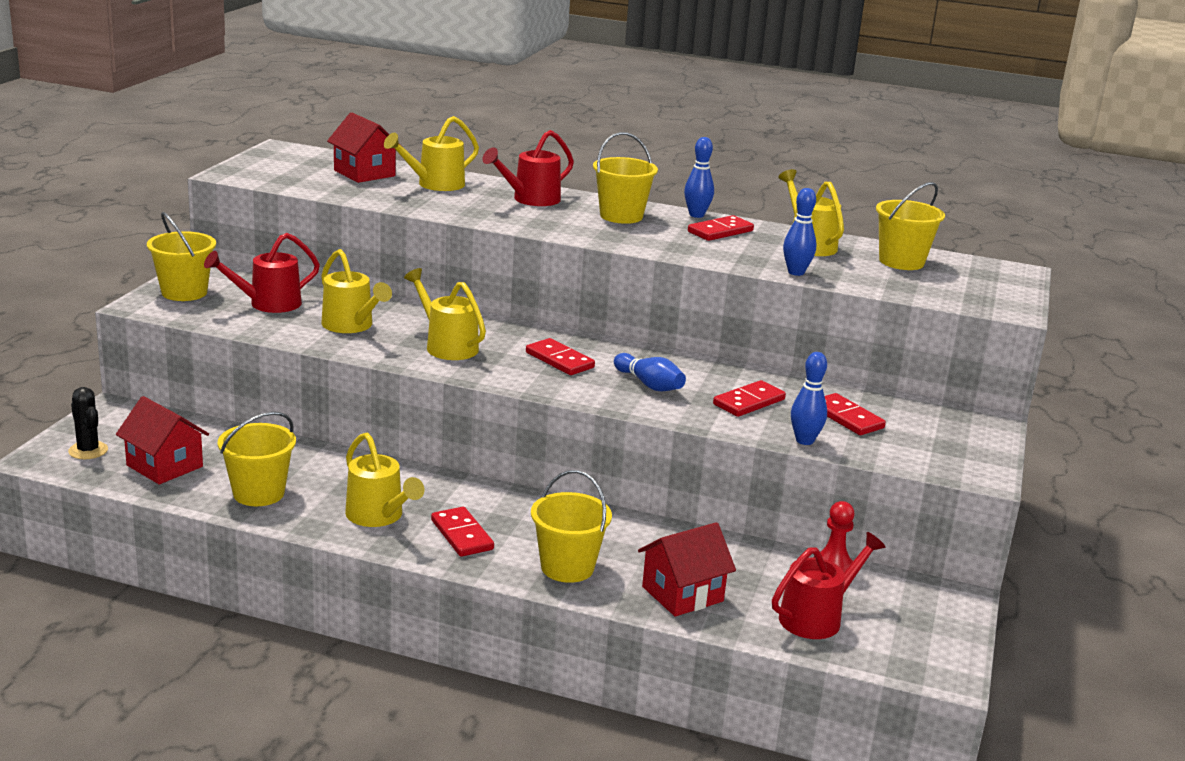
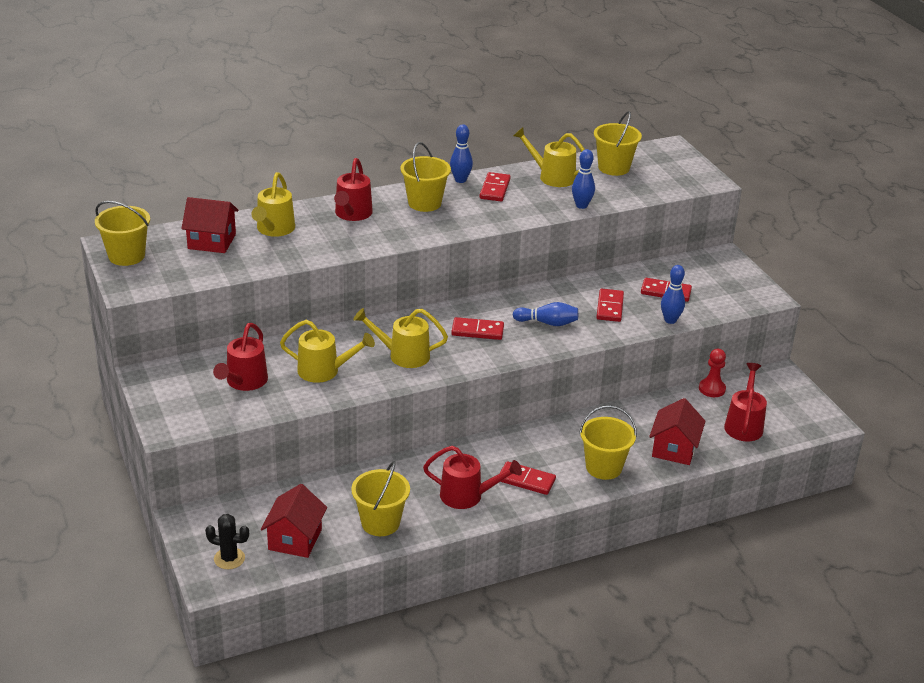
camera: 40 degrees left, 10 degrees up
(164, 466) = (295, 539): red house -> red house turned 75 degrees counterclockwise
(184, 292) = (173, 403): yellow bucket -> yellow bucket (126, 256)
(379, 516) = (468, 496): yellow watering can -> red watering can

